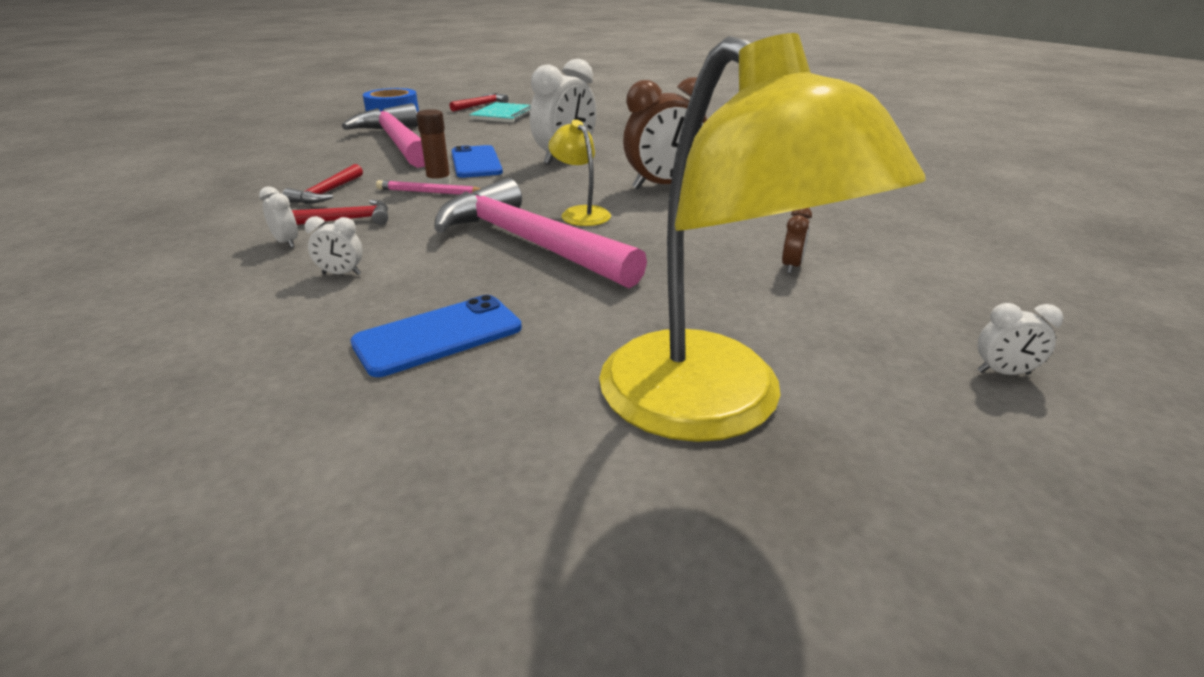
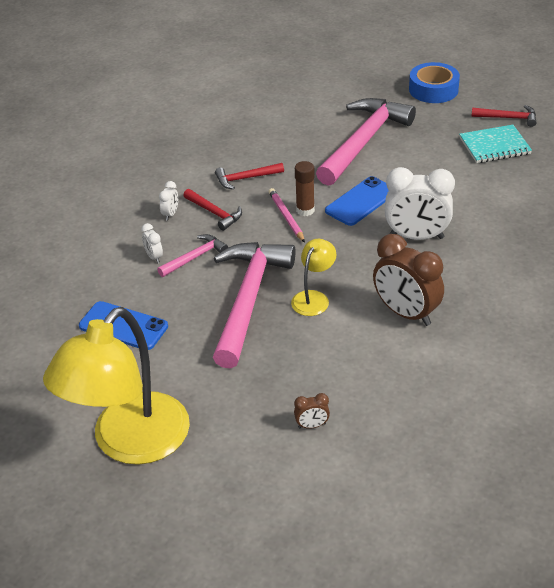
camera: 60 degrees right, 10 degrees up
(397, 250) = (195, 257): none -> pink hammer
(1003, 373) = (239, 546): white clock -> none

